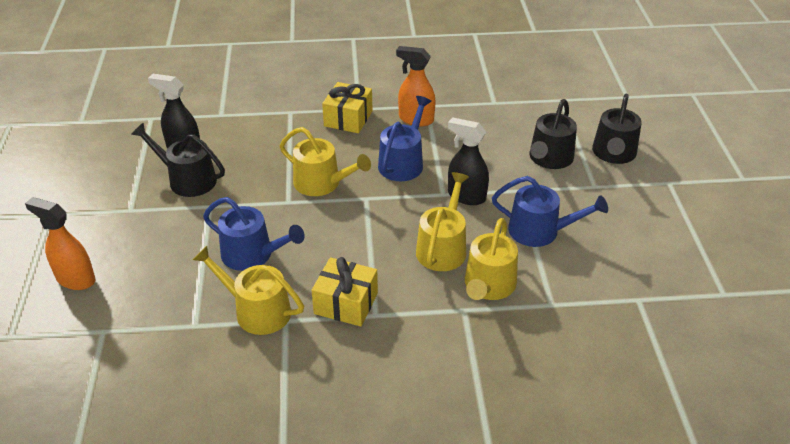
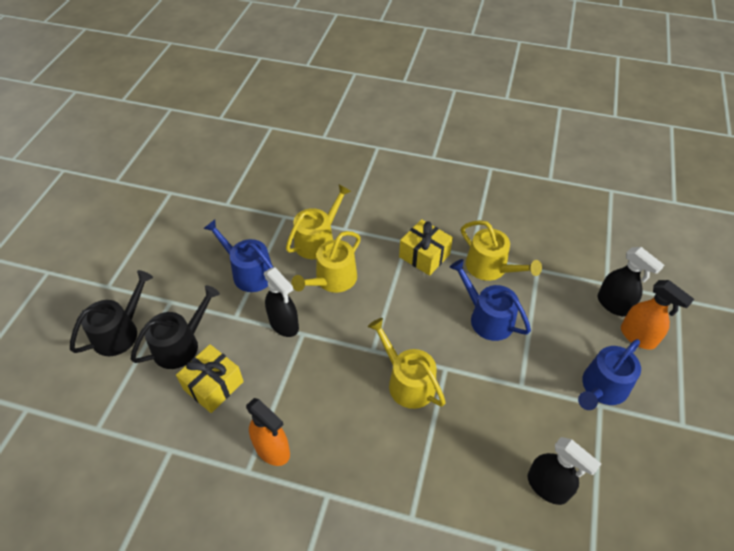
camera: 160 degrees left, 10 degrees up
(98, 307) = (614, 304): none -> black spray bottle
(187, 180) = (543, 431): black watering can -> none
(348, 119) = (346, 478): yellow gift -> yellow gift (213, 385)
(403, 163) = (318, 385): blue watering can -> blue watering can (602, 388)

